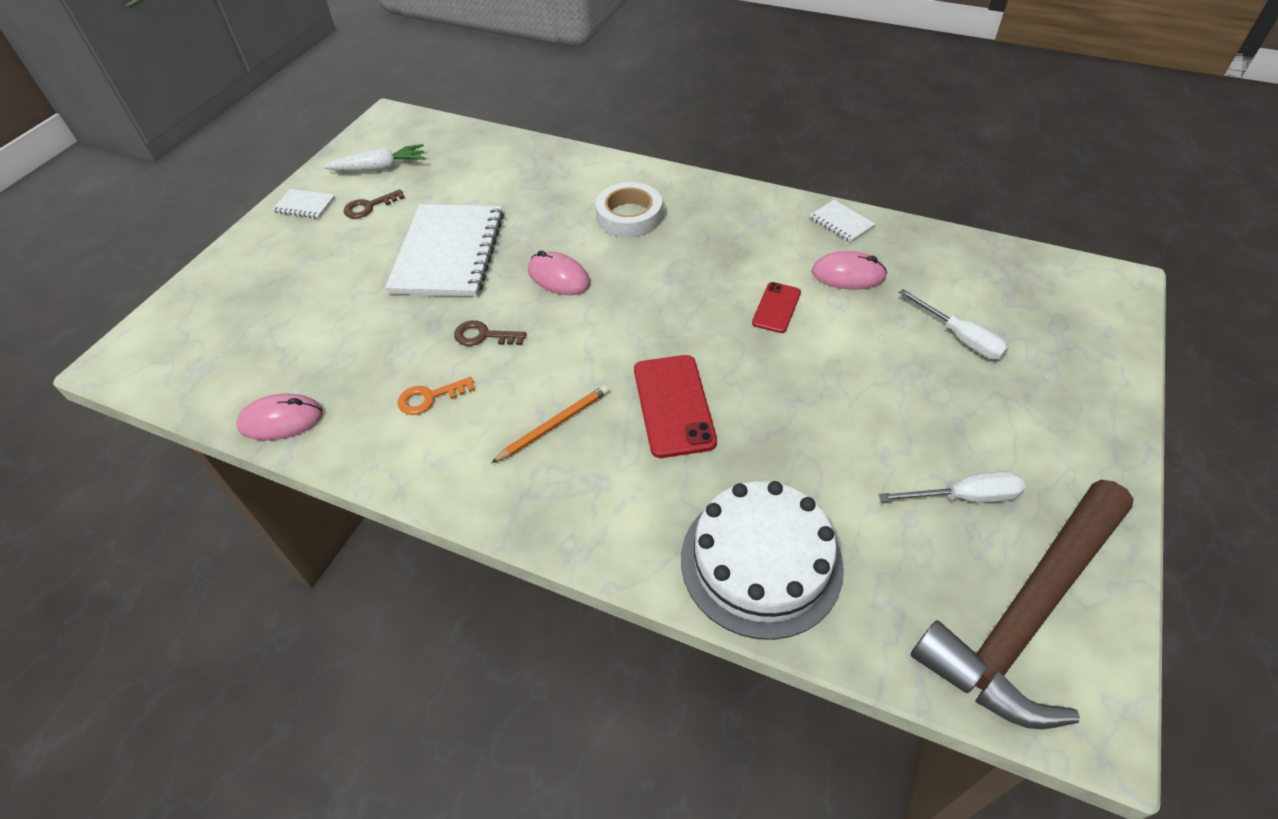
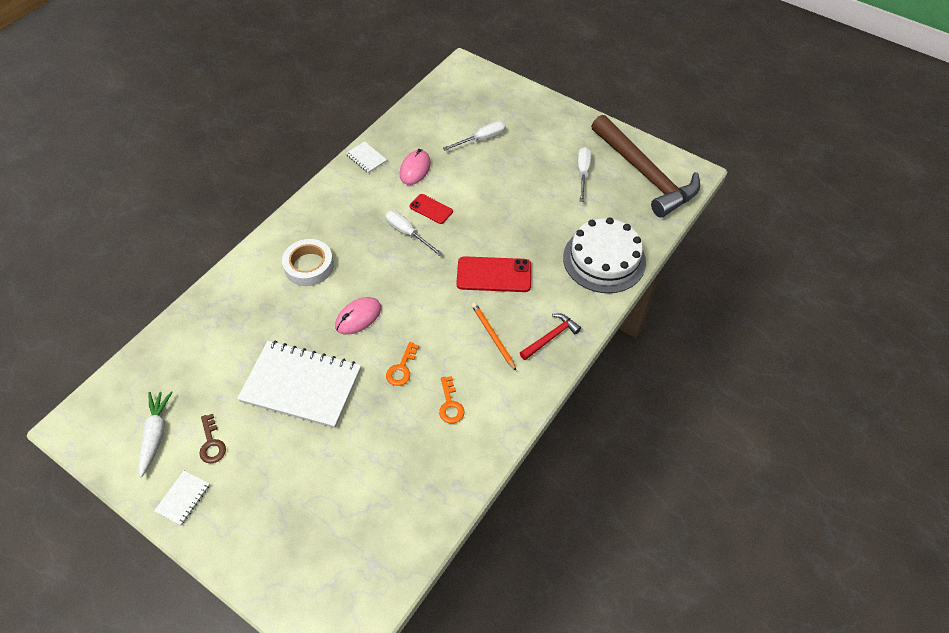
camera: 80 degrees left, 5 degrees up
(281, 420) = (444, 500): pink mouse -> none
(483, 336) = (402, 368): brown key -> orange key
(567, 502) = (551, 337): none -> red hammer
(719, 293) = (407, 233): none -> white screwdriver
(841, 222) = (366, 158): white notebook -> white notebook turned 75 degrees clockwise

